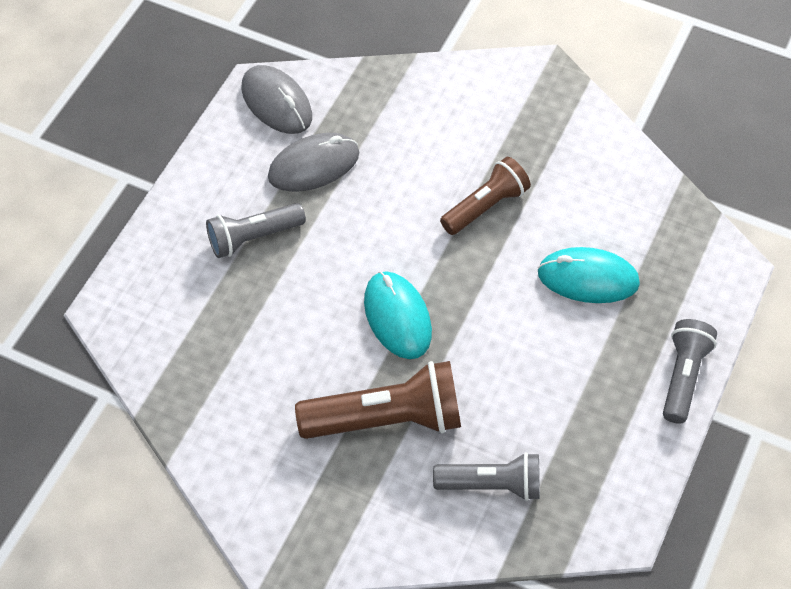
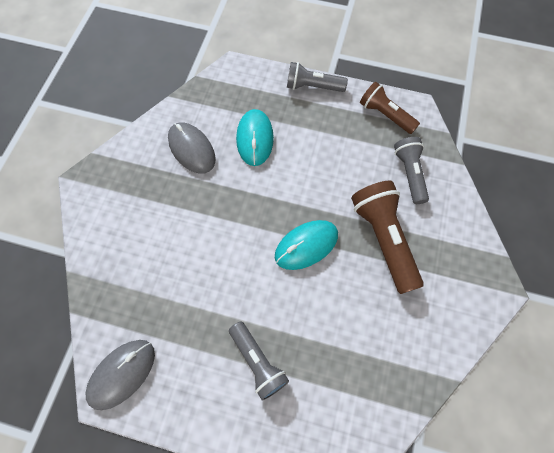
camera: 100 degrees left, 10 degrees up
(313, 165) = (183, 329): grey mouse -> grey mouse (191, 149)
(486, 206) = (207, 203): brown flashlight -> brown flashlight (385, 115)

